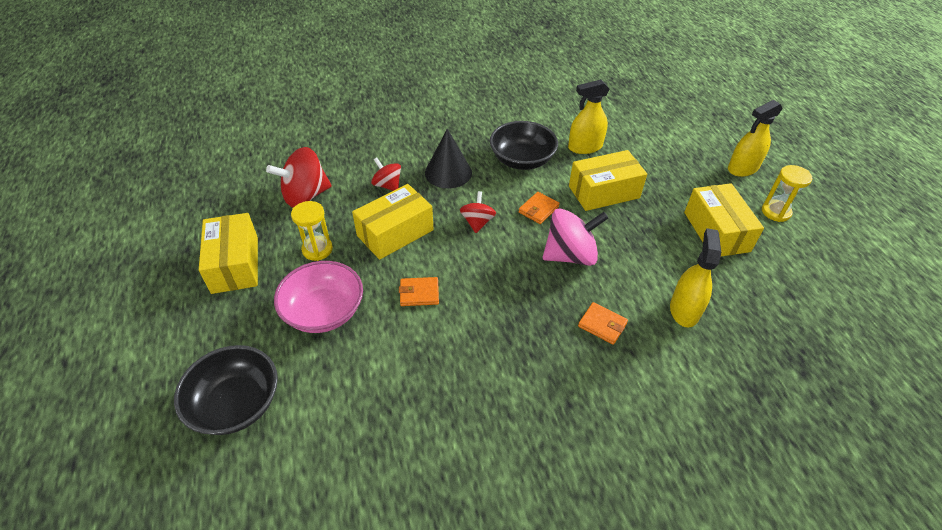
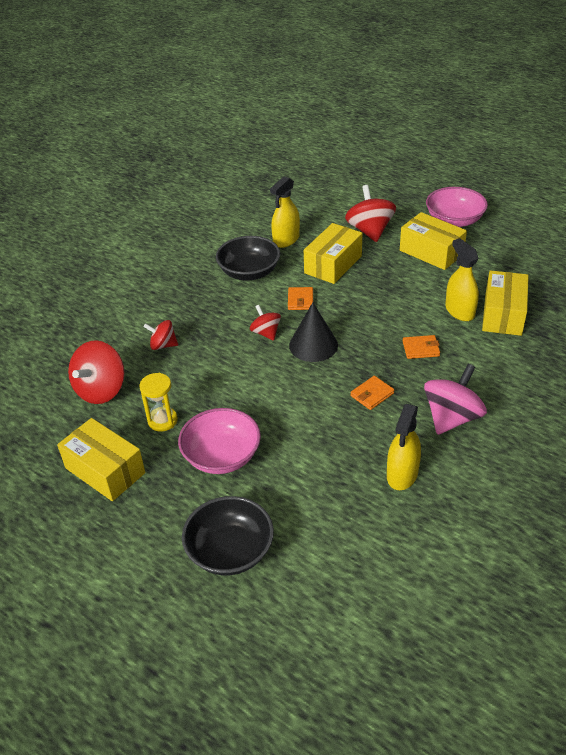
camera: 35 degrees left, 5 degrees down
(395, 233) = (211, 374): yellow box -> yellow box (503, 314)
(419, 293) = (278, 402): orange wallet -> orange wallet (372, 394)
(448, 172) = (202, 310): black cone -> black cone (313, 345)
(570, 255) = (355, 318): pink spinning top -> pink spinning top (452, 418)
(673, 178) = (370, 231): none -> red spinning top
(743, 168) = (407, 202): yellow spray bottle -> yellow spray bottle (402, 474)
(775, 212) = (454, 221): yellow hourglass -> pink bowl

